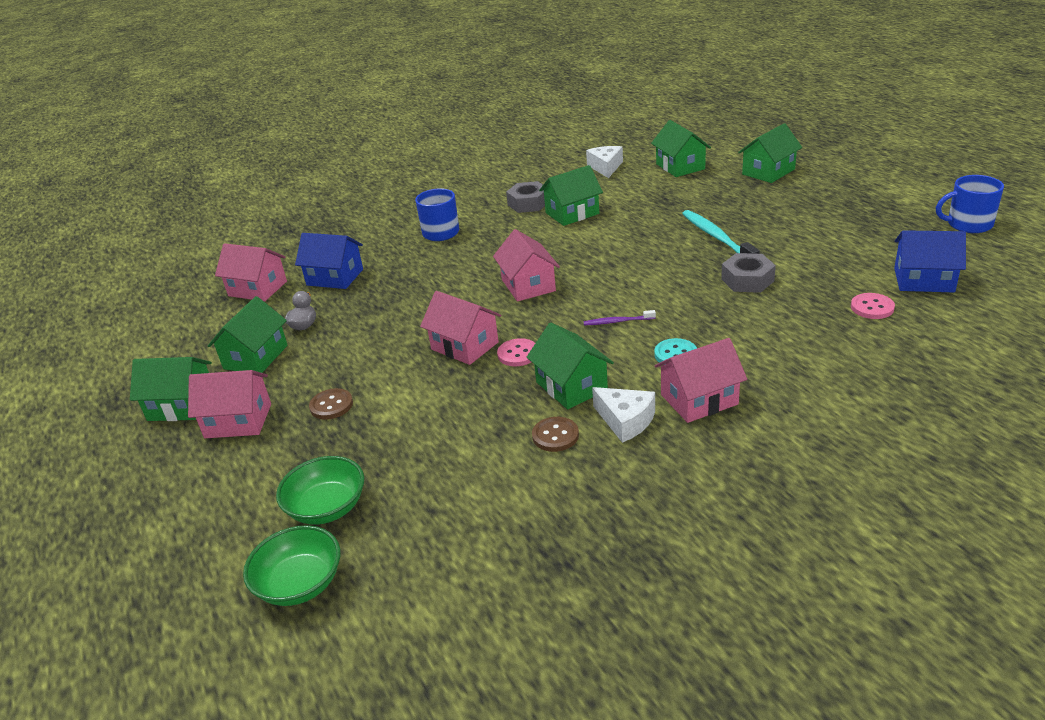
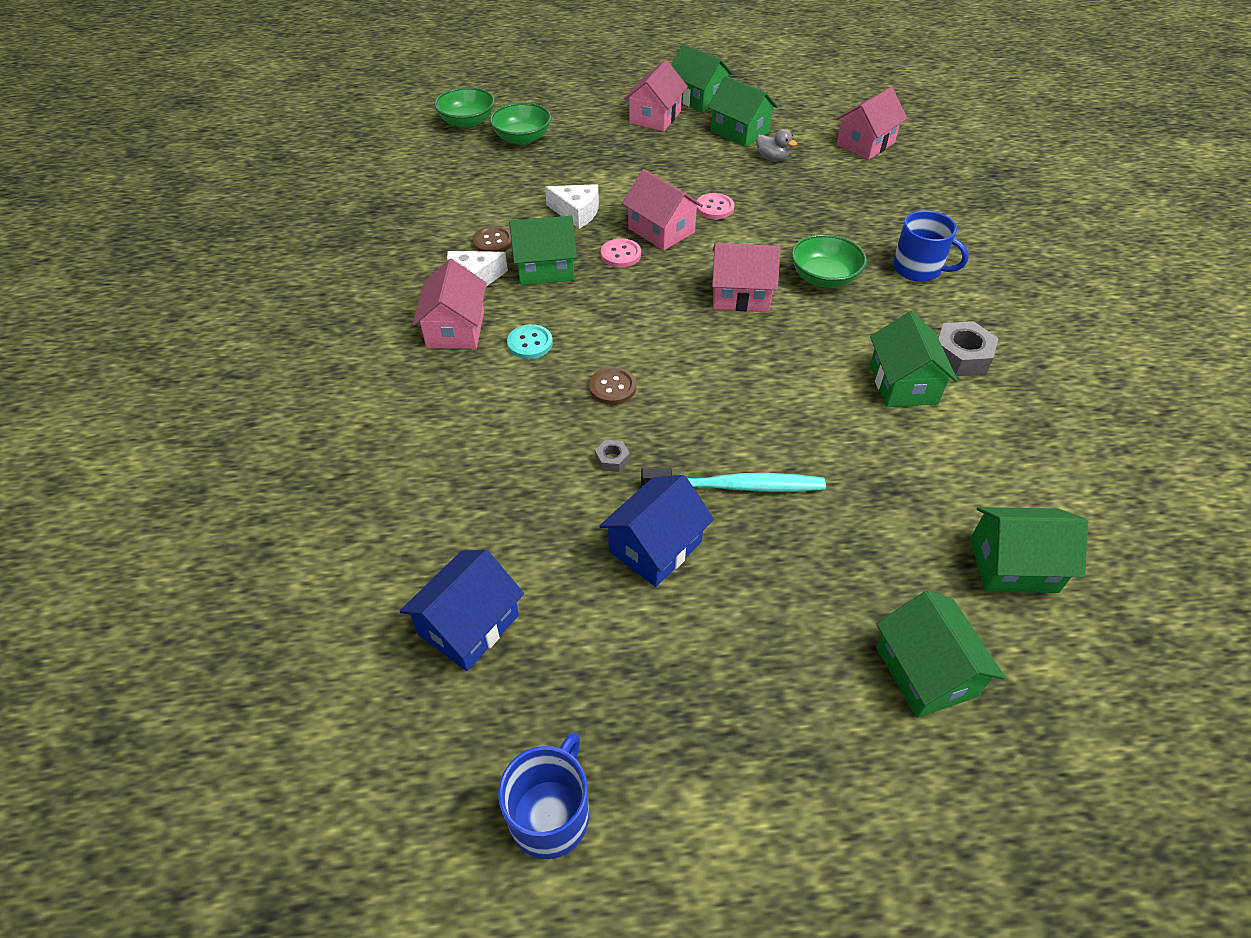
camera: 110 degrees right, 15 degrees up
(182, 405) = (698, 98): green house -> green house turned 75 degrees counterclockwise
(331, 405) = (636, 155): brown button -> brown button (612, 387)
(335, 277) = (856, 186): blue house -> blue house (655, 547)
(465, 346) = (661, 230): pink house -> pink house turned 75 degrees clockwise
(479, 260) = (824, 277): none -> green bowl
(606, 167) = (1056, 475): white cheese -> white cheese (576, 212)
(617, 321) = (618, 328): purple toothbrush -> none
(747, 280) = (612, 459): grey nut -> grey nut, size x0.50
(872, 307) = (464, 532): pink button -> pink button (714, 208)

